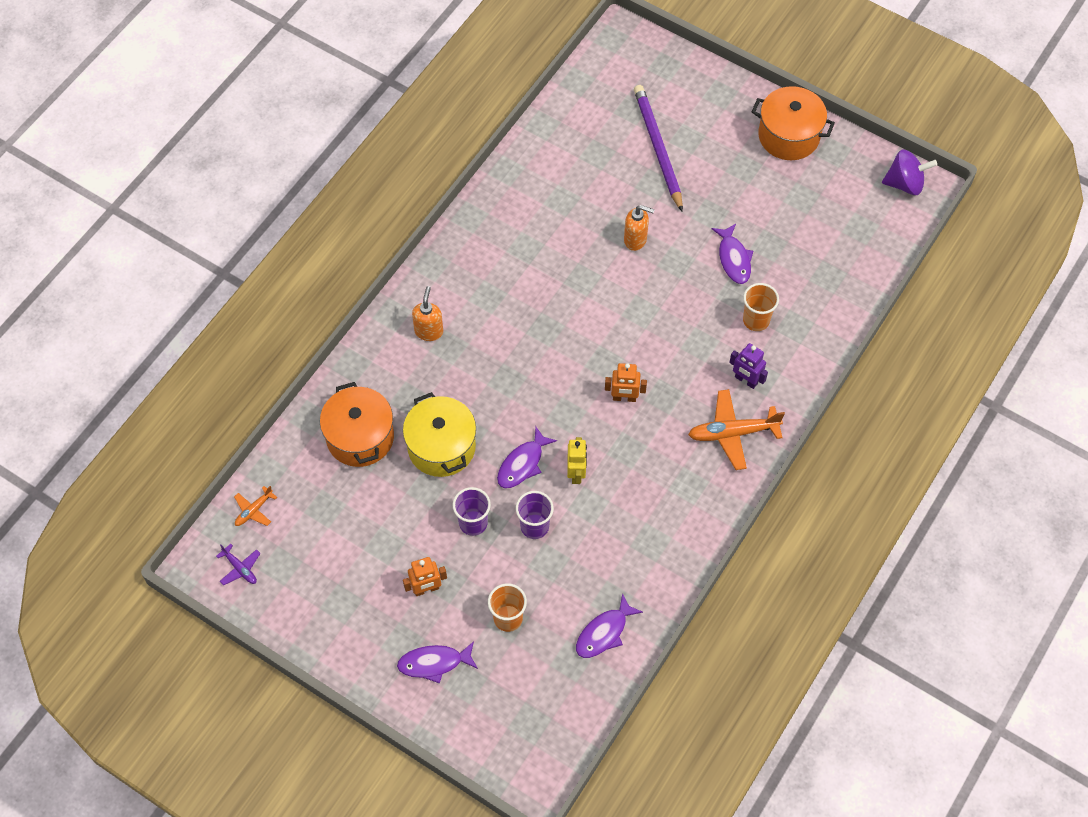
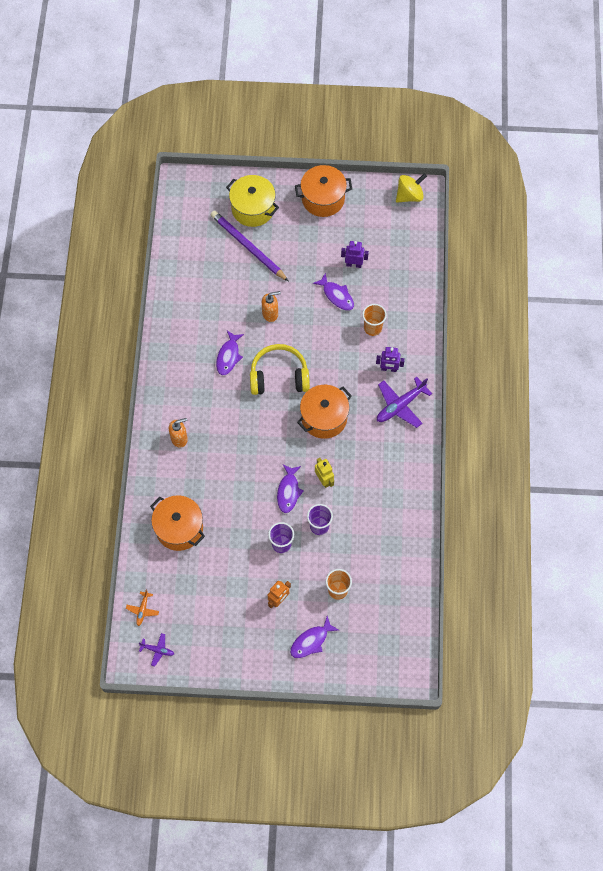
camera: 30 degrees left, 5 degrees up
(429, 331) = (179, 438): orange soap dispenser -> orange soap dispenser turned 90 degrees clockwise
(441, 447) = (233, 507): yellow pot -> yellow pot (253, 208)
(599, 319) = (279, 376): none -> yellow headphones
(604, 632) = (398, 567): purple fish -> purple fish (228, 356)
(624, 398) = (324, 418): orange robot -> orange pot
(732, 433) = (400, 405): orange plane -> purple plane
(779, 232) = (353, 264): none -> purple robot
(905, 184) = (409, 195): purple spinning top -> yellow spinning top

